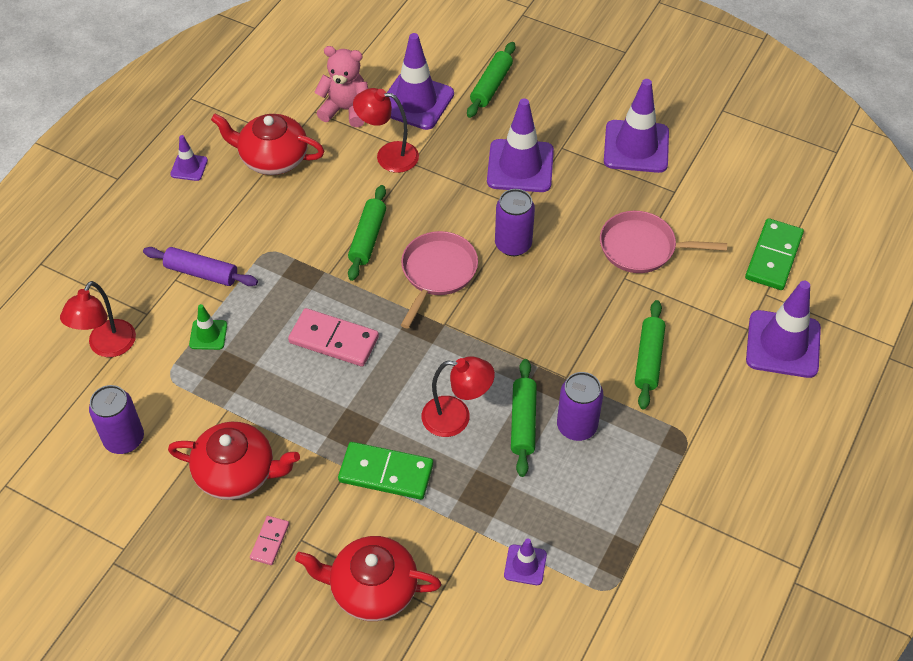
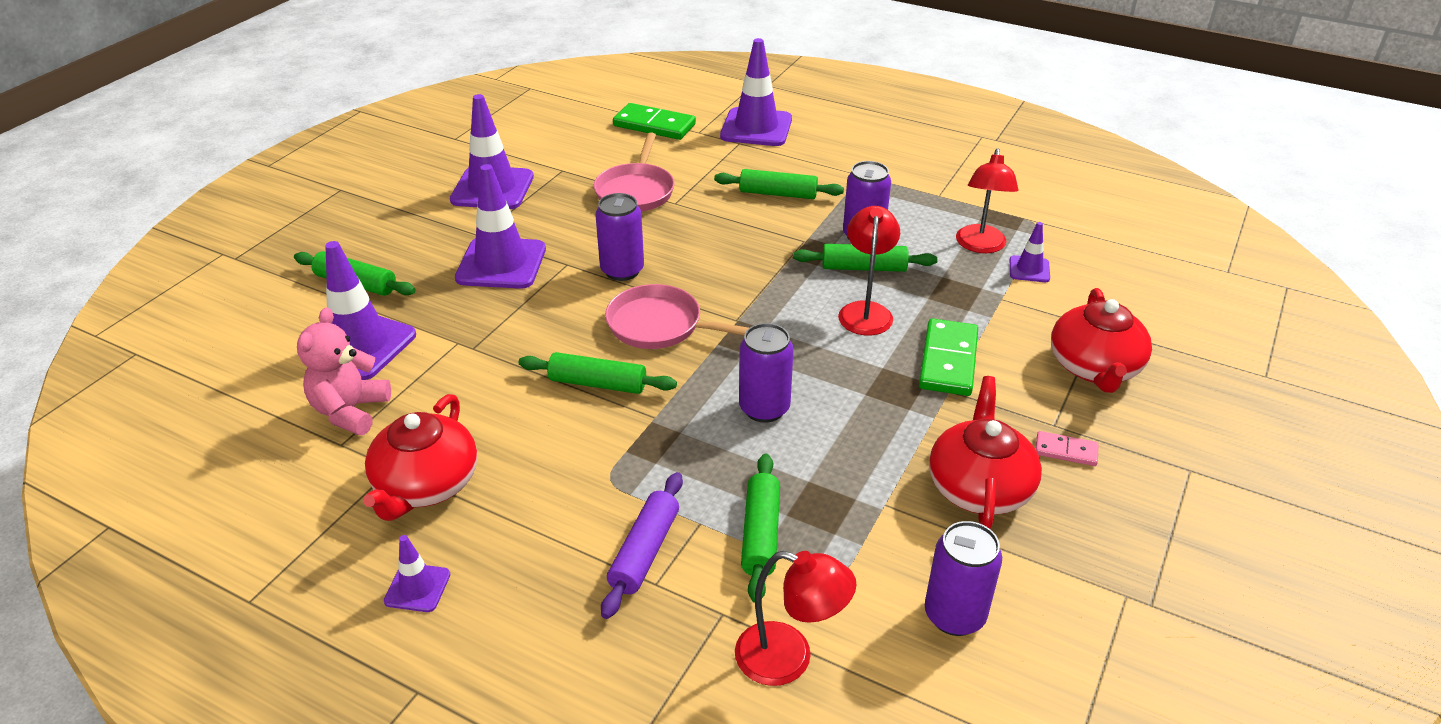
camera: 90 degrees left, 15 degrees down
(208, 335) = (760, 534): green traffic cone -> green rolling pin
(333, 340) = (764, 408): pink domino -> purple can
(388, 155) = (454, 368): red lamp -> red lamp (980, 246)

